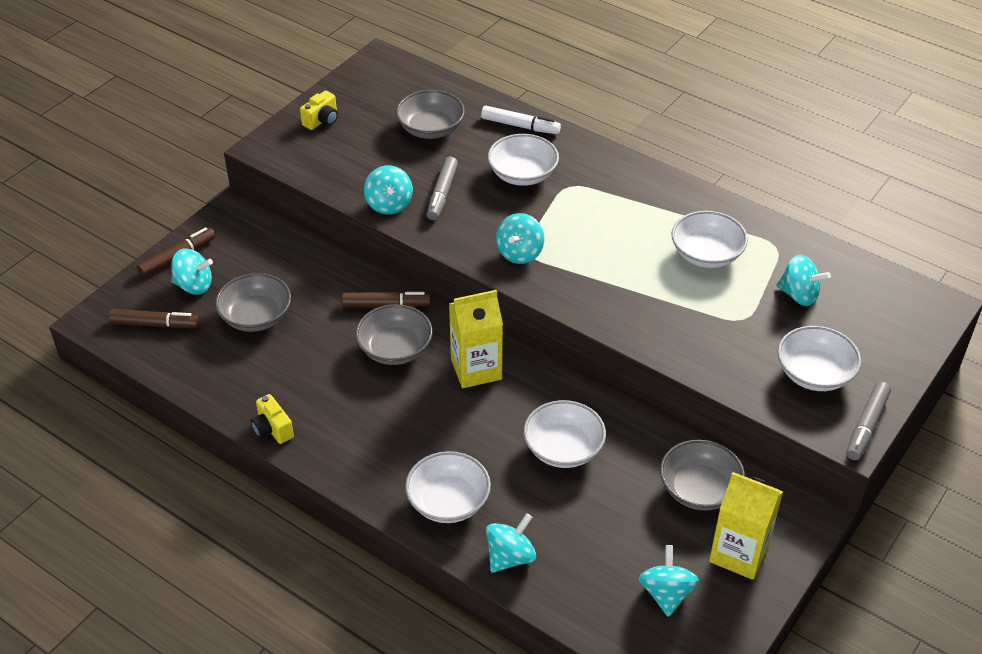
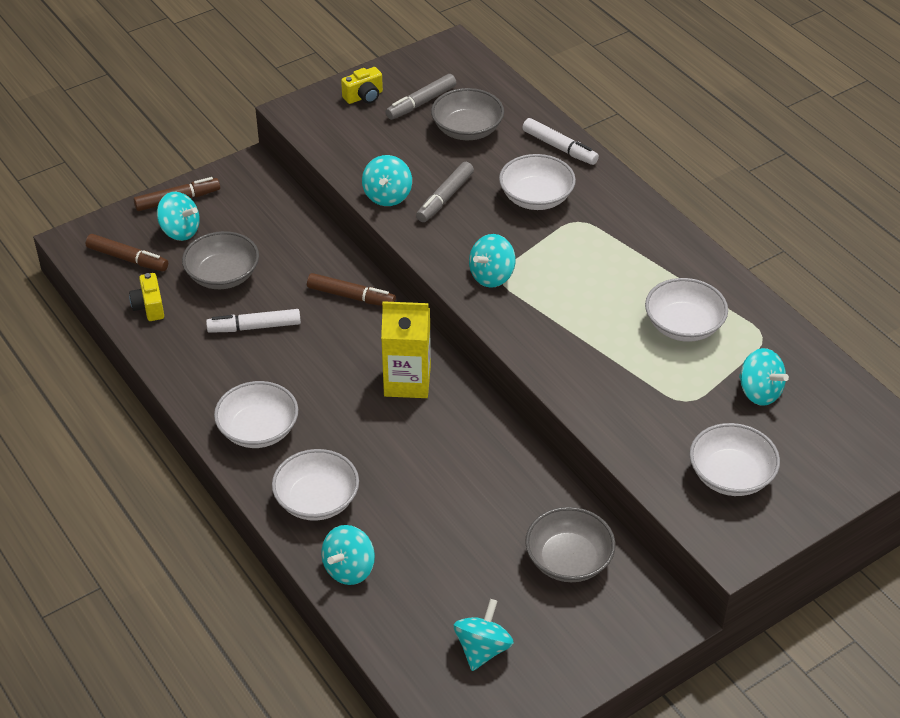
camera: 20 degrees right, 0 degrees up
(272, 429) = (187, 386): yellow camera -> yellow camera (149, 307)
(310, 357) = (254, 327): none -> white marker
(395, 349) = (338, 341): grey bowl -> none
(510, 557) = (349, 569): turquoise spinning top -> turquoise spinning top turned 150 degrees clockwise
(563, 448) = (453, 482): white bowl -> white bowl (258, 430)
(739, 553) = (575, 633): yellow carton -> none
(866, 426) = (756, 543): grey marker -> grey marker (421, 103)

